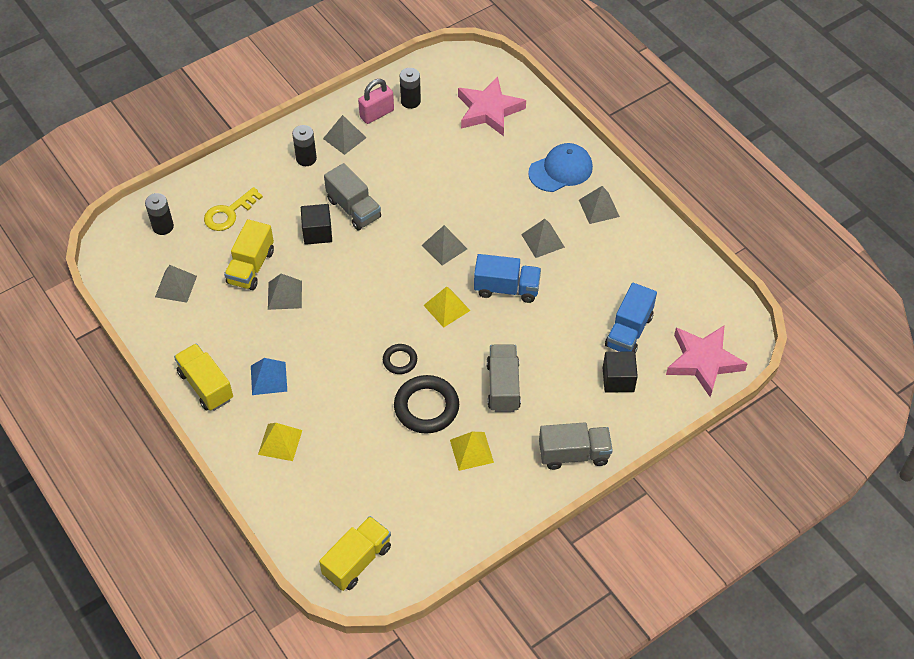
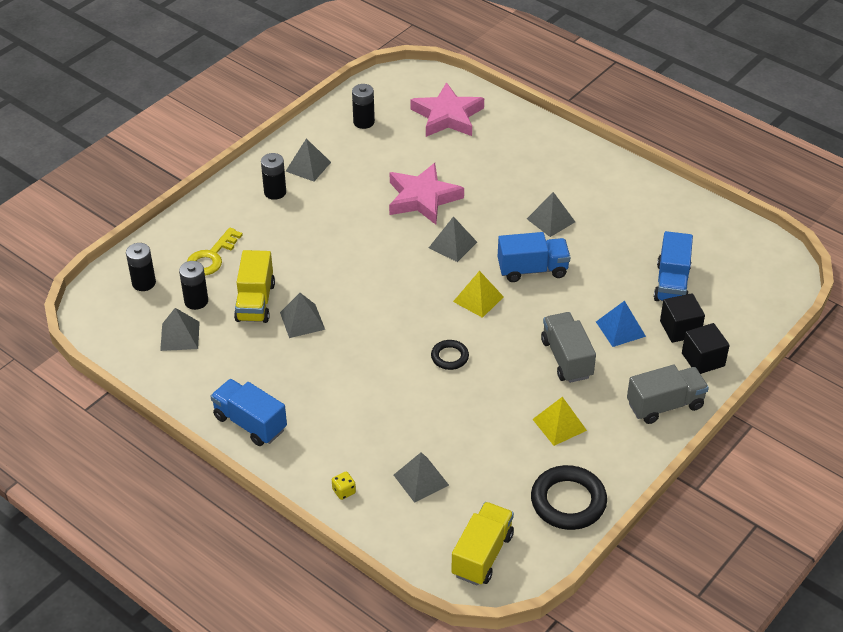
camera: 15 degrees left, 10 degrees down
(201, 255) = (196, 301): none -> black battery
(206, 386) = (250, 423): yellow truck -> blue truck
(262, 471) = (344, 491): none -> yellow dice
(268, 378) = (316, 402): blue pyramid -> blue pyramid (620, 329)
(280, 442) = (352, 460): yellow pyramid -> none
(317, 232) = (314, 257): black cube -> black cube (703, 359)
(353, 209) = (344, 228): grey truck -> none
(377, 114) = (333, 139): pink padlock -> none
(426, 407) = (495, 394): black ring -> black ring (568, 501)
(561, 170) = (542, 155): blue cap -> none
(599, 208) = (594, 181): grey pyramid -> grey pyramid (421, 480)
(703, 362) = (756, 295): pink star -> pink star (422, 198)

